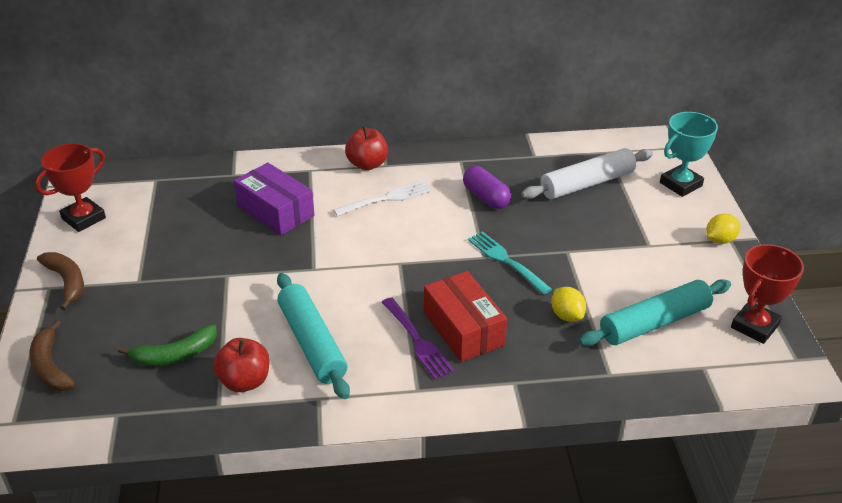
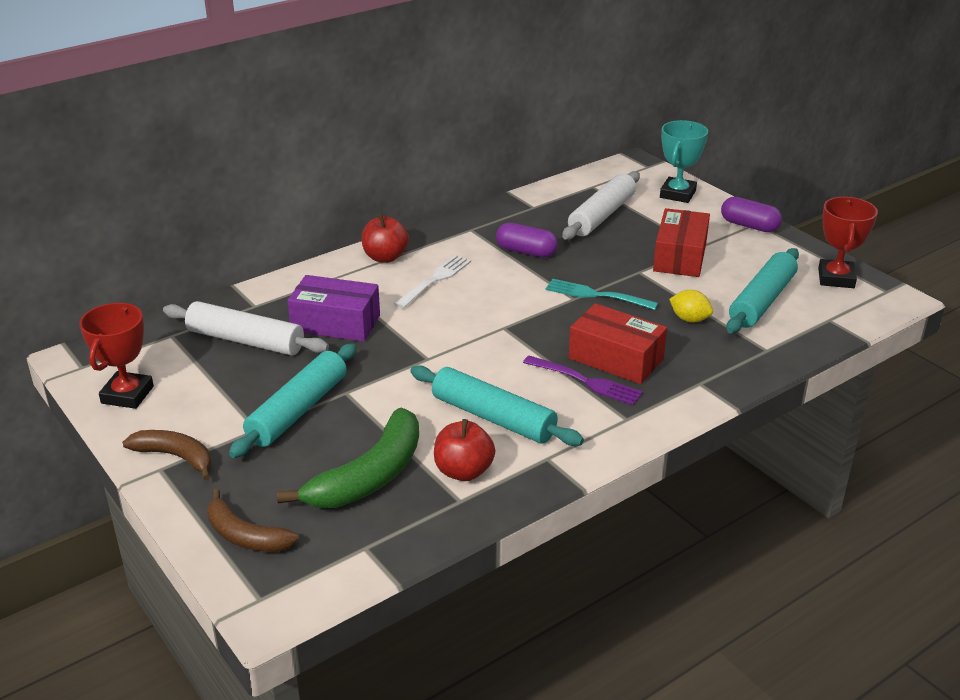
camera: 30 degrees left, 5 degrees down
(175, 355) = (369, 476): green banana -> green banana, size x1.60
(179, 277) = (298, 410): none -> turquoise rolling pin
(199, 203) = (246, 341): none -> white rolling pin
(619, 249) = (679, 256): none -> red box
(720, 240) = (749, 226): yellow lemon -> purple capsule

